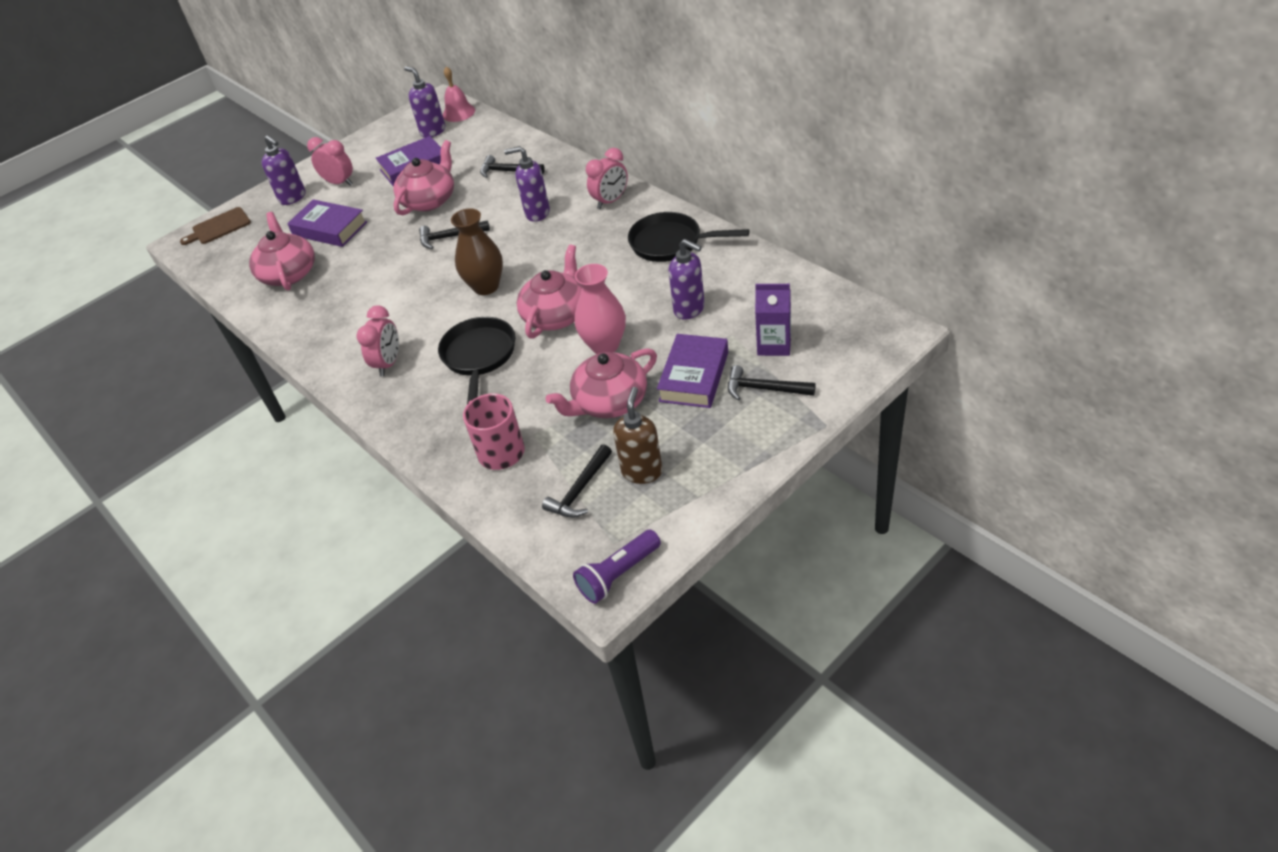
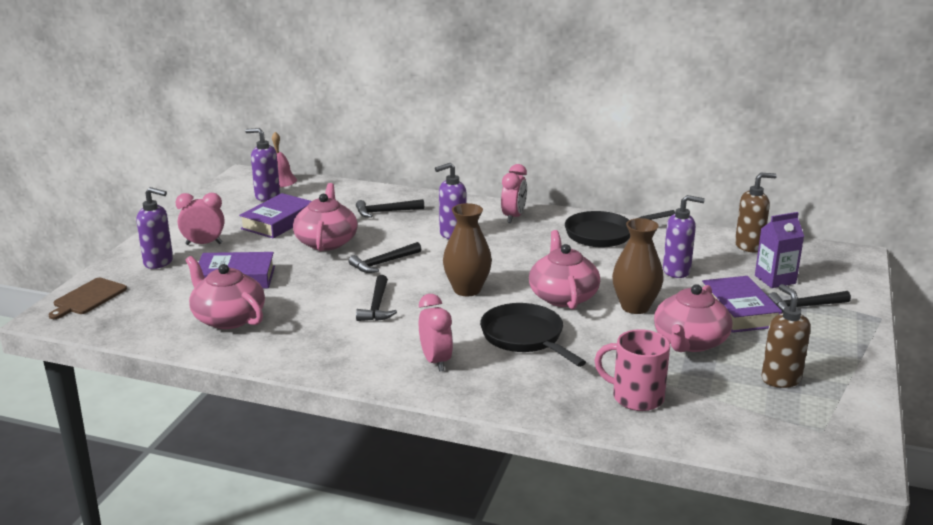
camera: 35 degrees left, 20 degrees down
(580, 490) = (745, 405): black hammer -> black hammer (377, 306)
(605, 345) = (635, 307): pink vase -> brown vase
(618, 575) = (856, 451): purple flashlight -> none
(797, 292) = (749, 246): none -> brown soap dispenser

